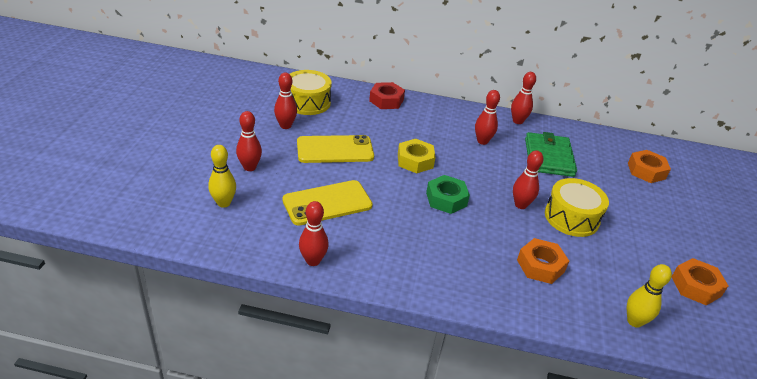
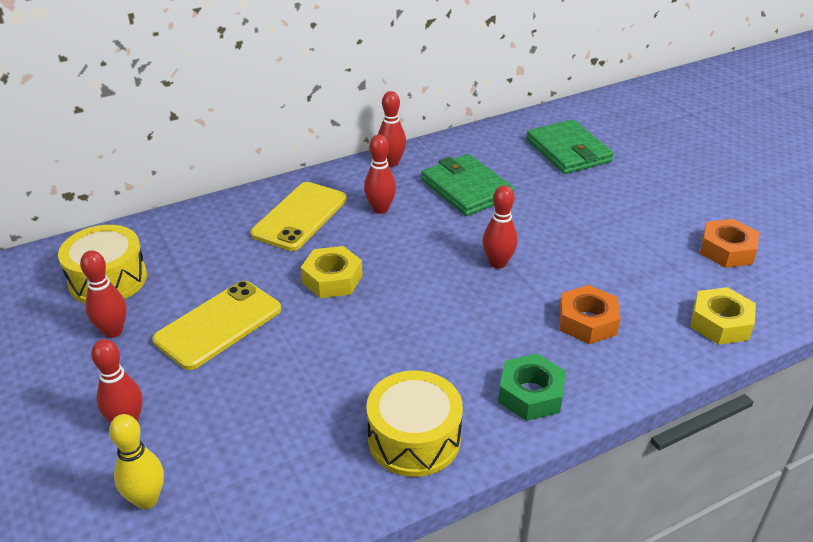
camera: 35 degrees left, 0 degrees up
(313, 261) = (353, 492): red bowling pin -> none
(327, 203) = (287, 403): yellow phone -> yellow phone (300, 216)
(386, 100) = (212, 219): red nut -> none
(446, 199) = (417, 306): green nut -> green nut (530, 394)
(571, 217) = (558, 246): yellow drum -> yellow drum (414, 438)
(634, 321) = (720, 323): yellow bowling pin -> yellow nut
(646, 171) = (568, 151): orange nut -> green wallet

